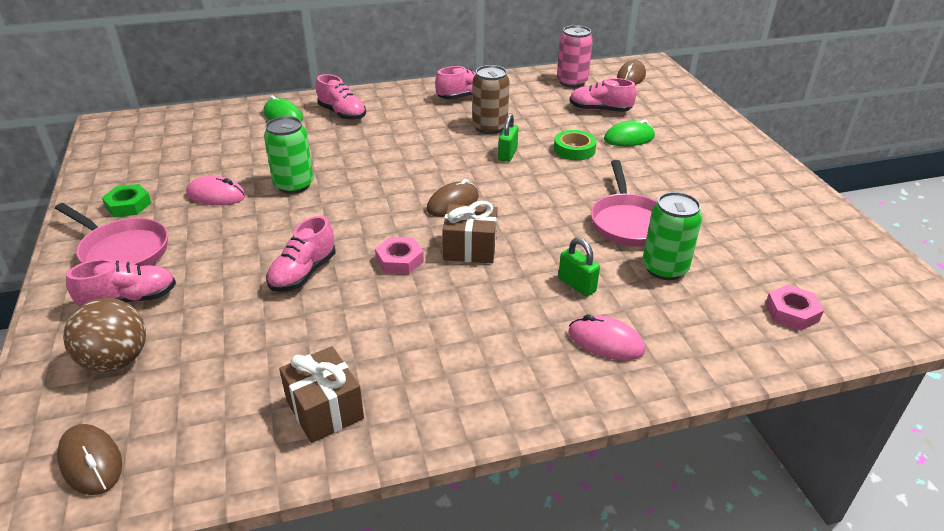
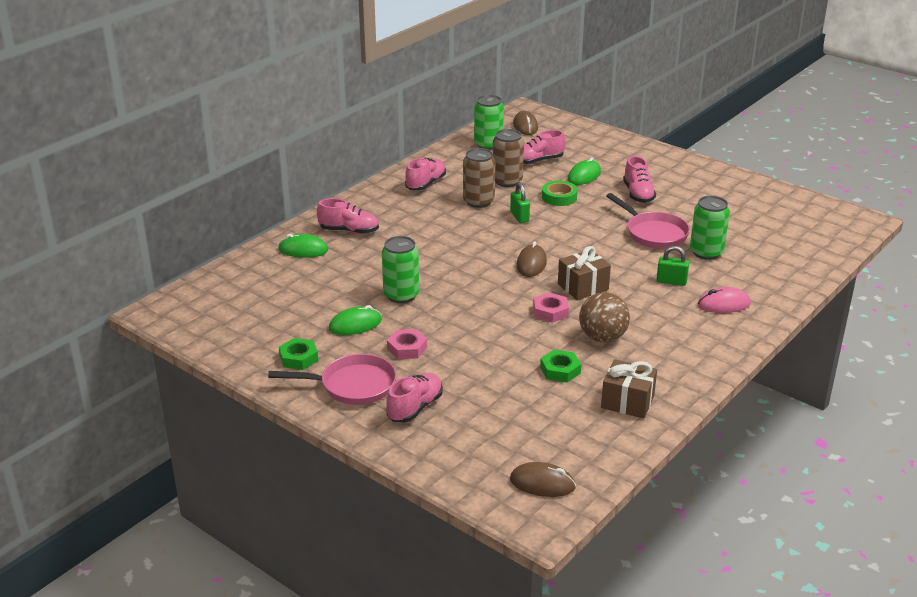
camera: 35 degrees left, 5 degrees down
(116, 360) = (468, 438): brown ball -> brown ball (602, 338)
(216, 195) = (355, 325): pink mouse -> green mouse
(303, 273) = (502, 344): pink shoe -> pink shoe (638, 194)
(313, 330) = (560, 370): none -> green nut
(543, 118) = (507, 181): none -> brown can
(572, 82) = (488, 144): pink can -> green can
(791, 312) = (794, 249): pink nut -> pink nut (407, 348)

